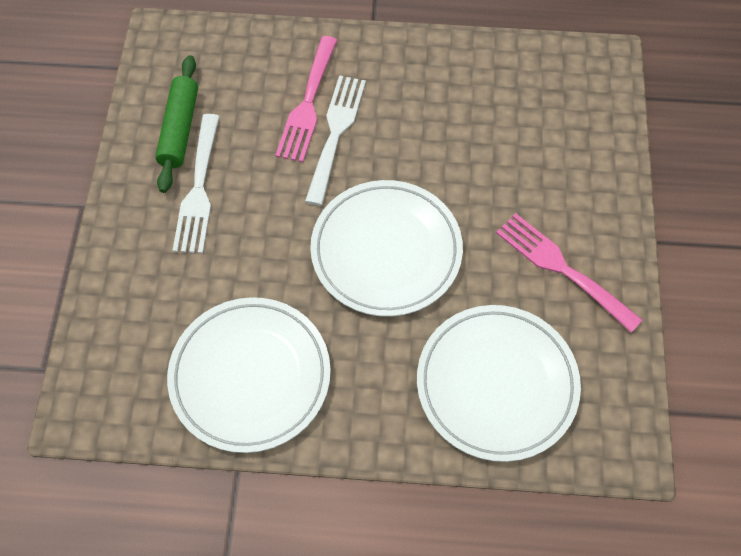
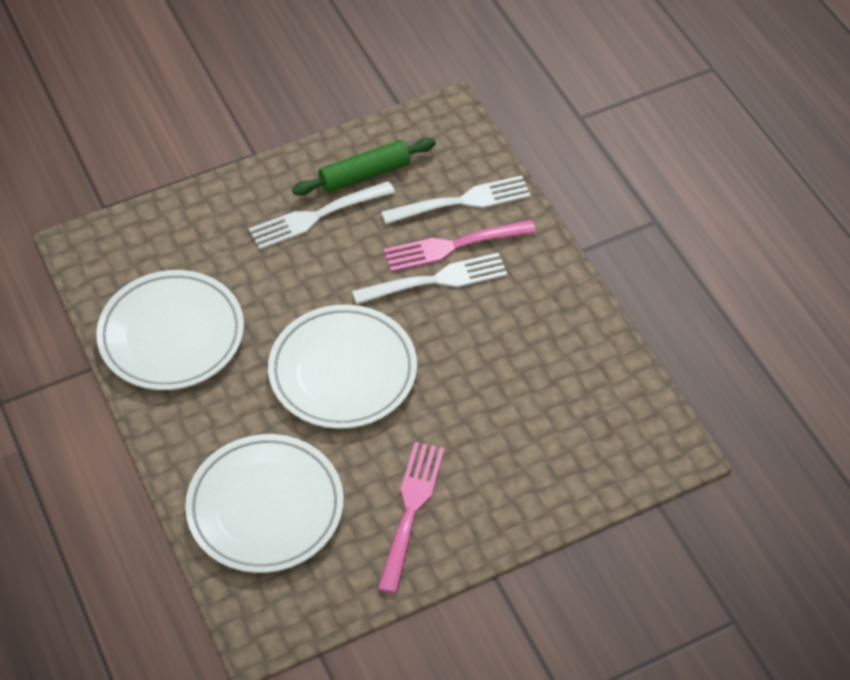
camera: 60 degrees right, 10 degrees down
(265, 73) = (463, 201): none -> white fork

